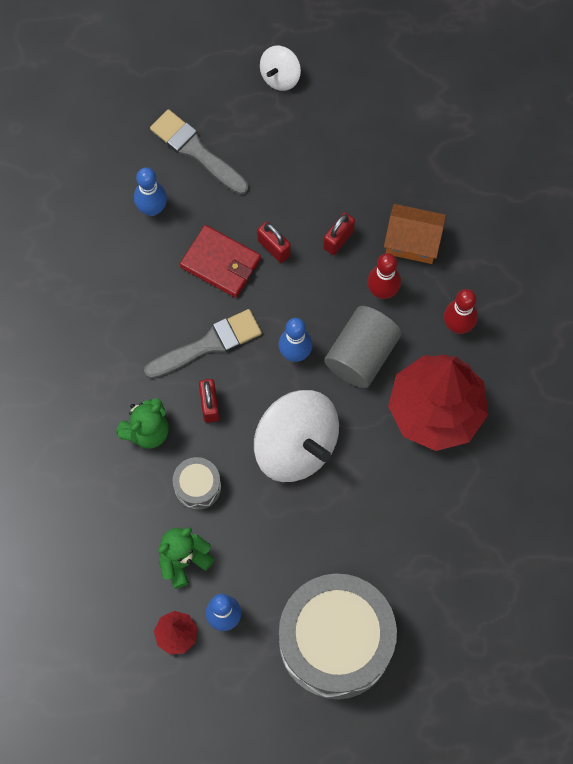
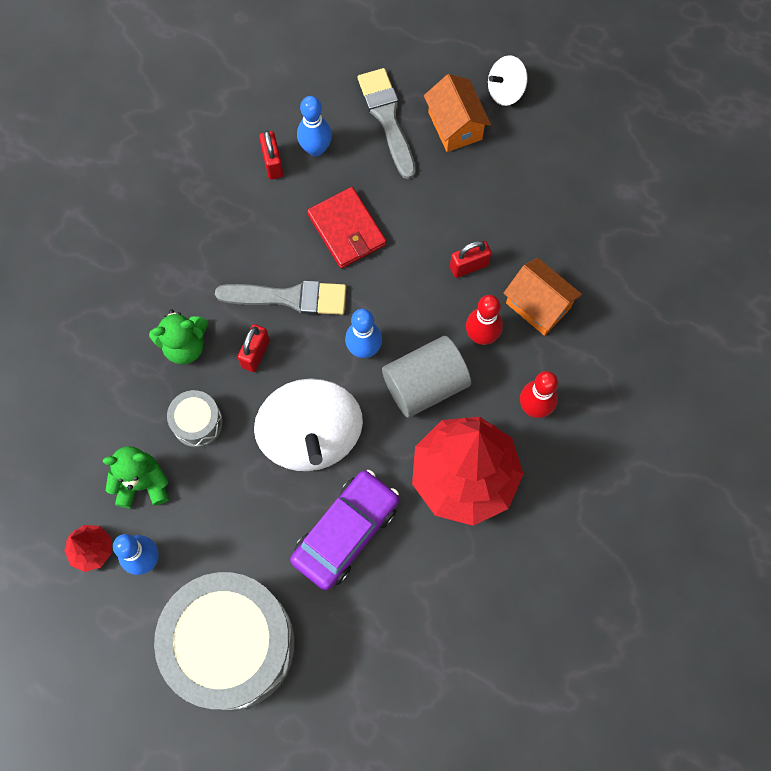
camera: 30 degrees right, 0 degrees up
(256, 128) = (455, 126): none -> orange house
(274, 248) = (404, 242): red padlock -> red padlock (273, 163)
(370, 505) = (346, 532): none -> purple car

